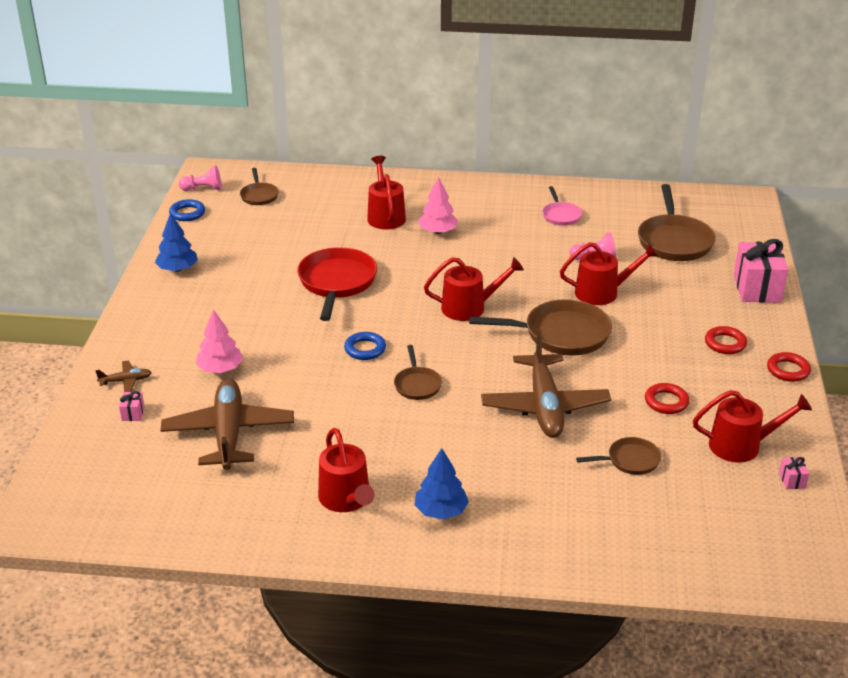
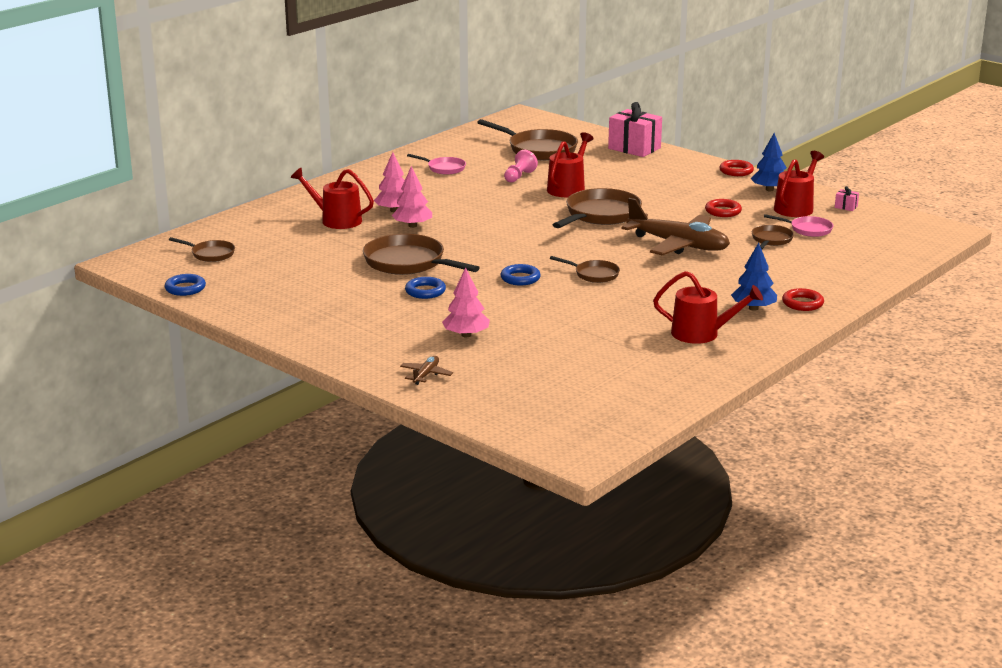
camera: 55 degrees left, 10 degrees down
(133, 413) = (479, 382): pink gift -> none
(177, 269) = (278, 314): blue tree -> blue tree (769, 190)
(203, 189) = (152, 272): pink pawn -> none
(229, 433) = (562, 353): brown plane -> none
(288, 314) = (425, 291): none -> blue ring
(337, 283) = (408, 263): red pan -> brown pan
(416, 253) = (412, 226): none -> pink tree
(469, 308) = (520, 231): red watering can -> none
(690, 475) = (808, 229): none -> pink pan
(725, 343) = (683, 176): red ring -> red ring (802, 303)

